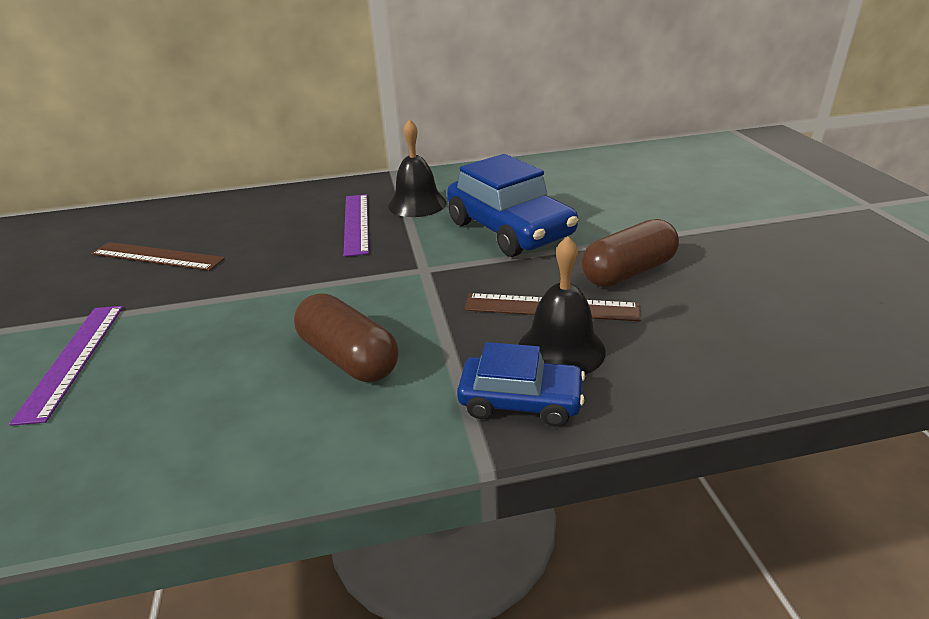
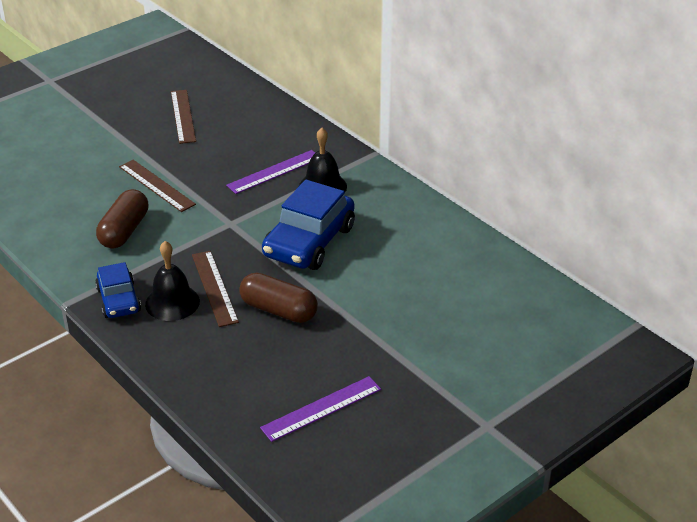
camera: 60 degrees right, 5 degrees up
(73, 359) = (77, 146): purple ruler -> purple ruler (321, 408)
(275, 306) = (156, 185): none -> brown ruler

